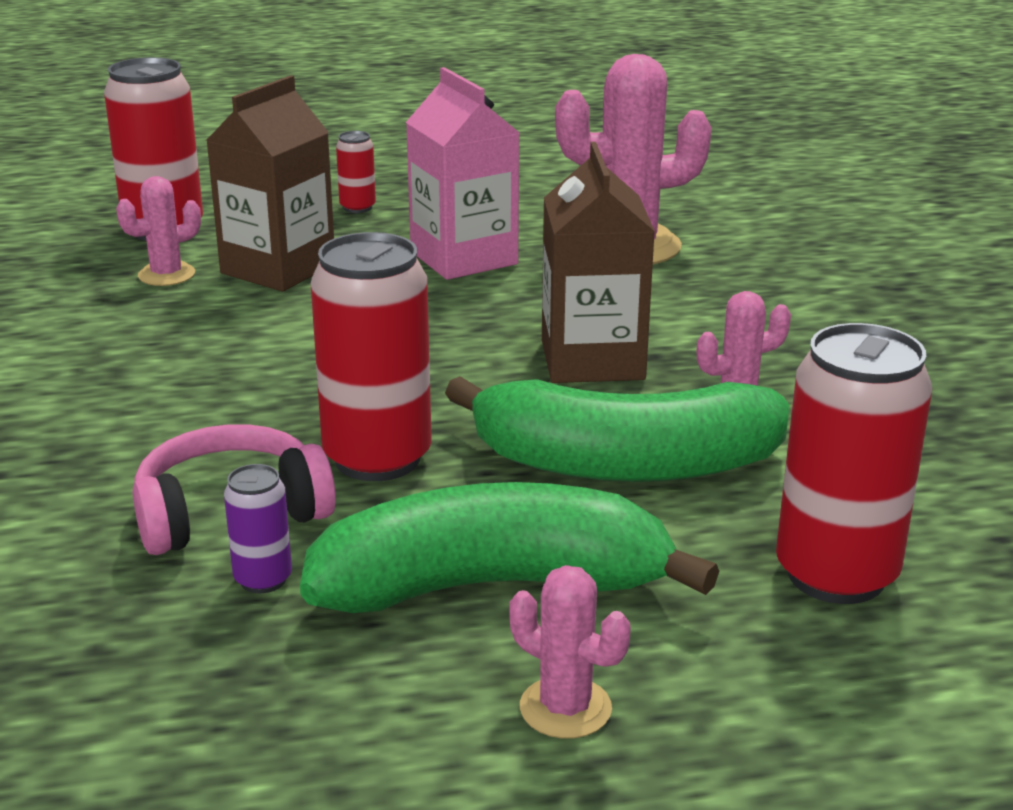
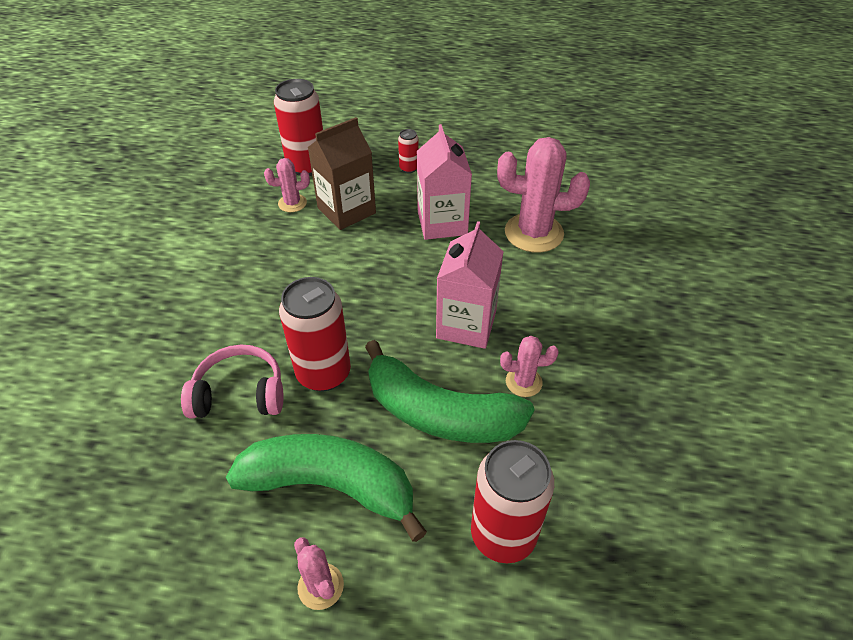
camera: 20 degrees right, 20 degrees up
(263, 579) = (232, 447): purple can -> none
(592, 360) = (466, 325): brown carton -> pink carton

